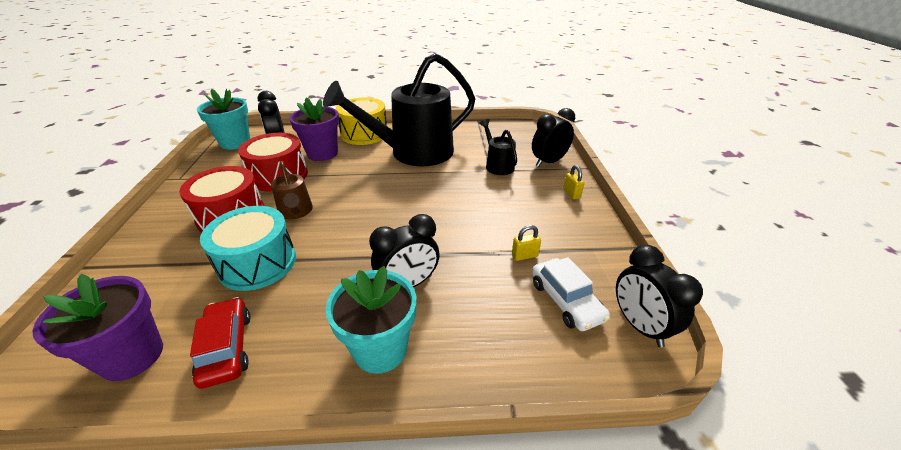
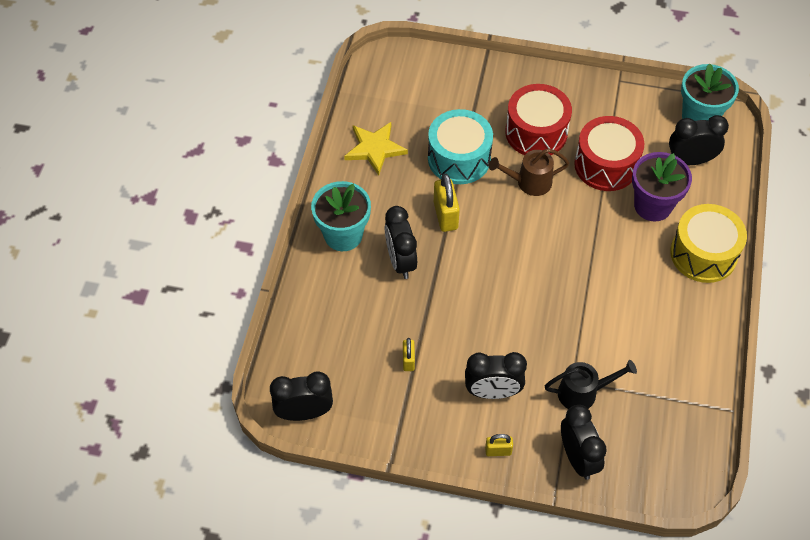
camera: 105 degrees right, 20 degrees up
(132, 356) = (385, 101): purple flower pot -> none
(227, 348) = (375, 149): red car -> yellow star
(340, 260) = (445, 215): none -> yellow padlock
(413, 153) = (635, 303): black watering can -> none
(524, 203) = (492, 392): none -> black clock
(566, 301) = (346, 371): white car -> none

